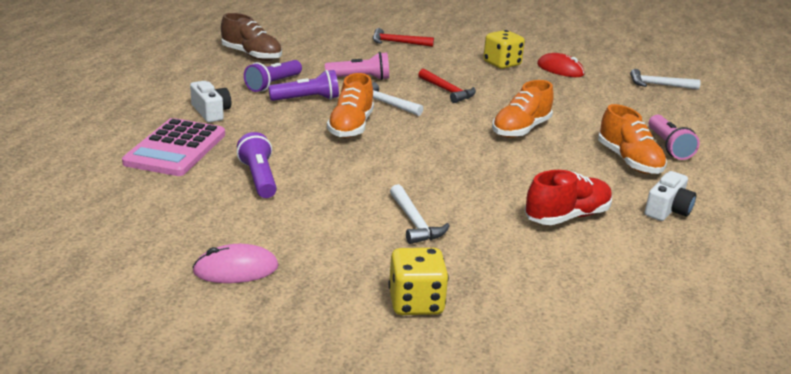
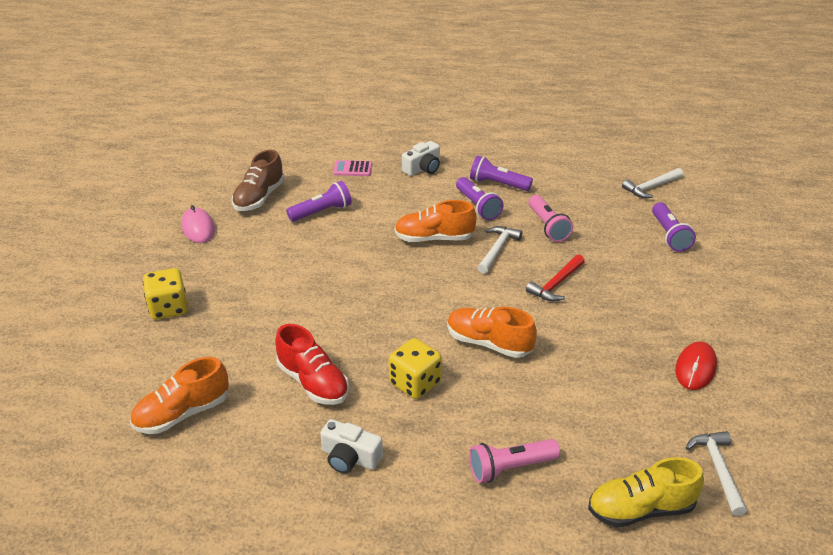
camera: 80 degrees right, 10 degrees up
(176, 149) = (352, 169): pink calculator -> pink calculator, size x0.49
(252, 55) = (555, 161): brown shoe -> brown shoe (259, 197)
(398, 43) = (669, 235): red hammer -> purple flashlight
(414, 222) = (277, 294): white hammer -> white hammer (651, 187)
(502, 64) = (671, 317): yellow dice -> yellow dice (415, 383)
(629, 161) = (452, 430): orange shoe -> orange shoe (182, 413)
(699, 113) = (640, 509): none -> yellow shoe

